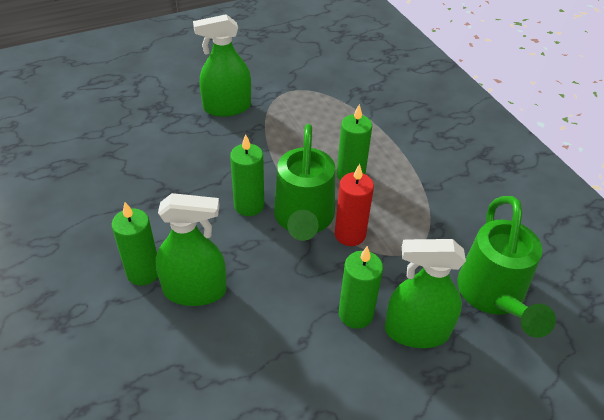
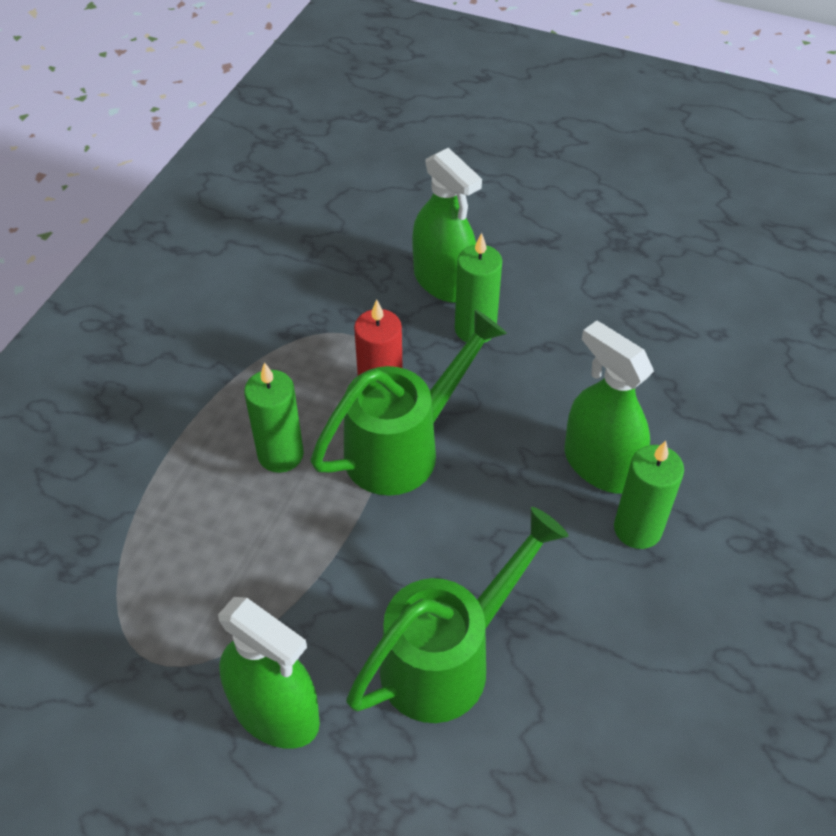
camera: 130 degrees left, 5 degrees up
(249, 205) = (440, 514): green candle -> none
(493, 297) = (345, 253): green watering can -> green watering can (450, 658)

